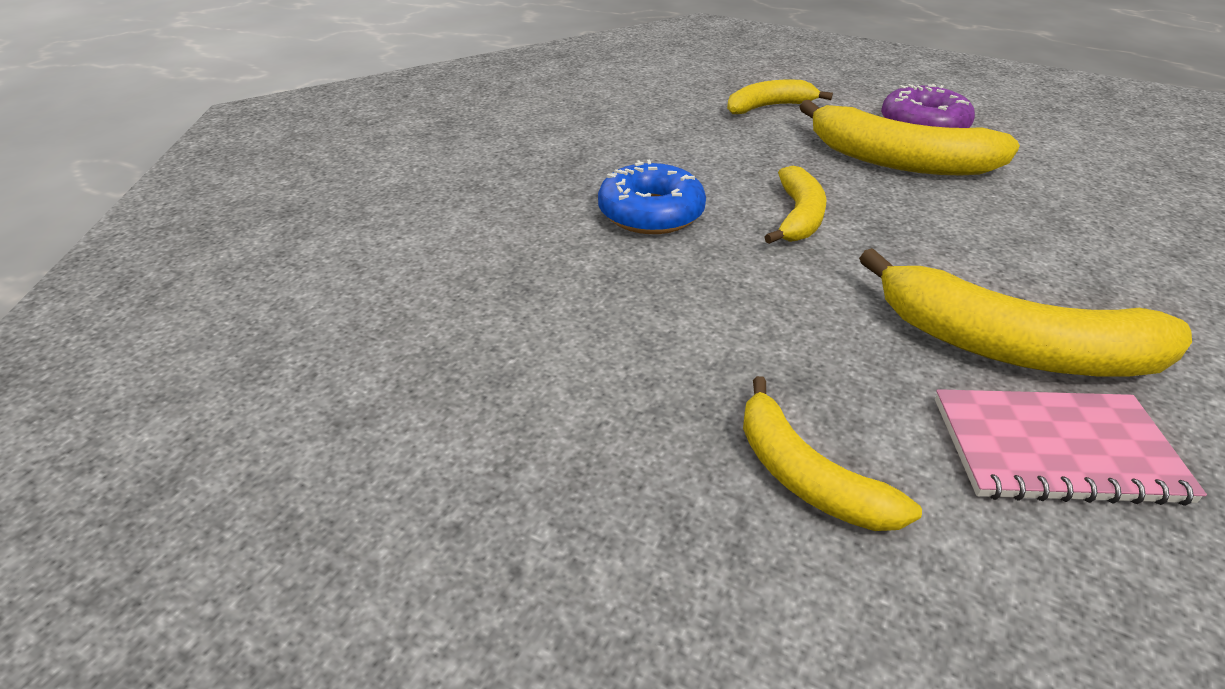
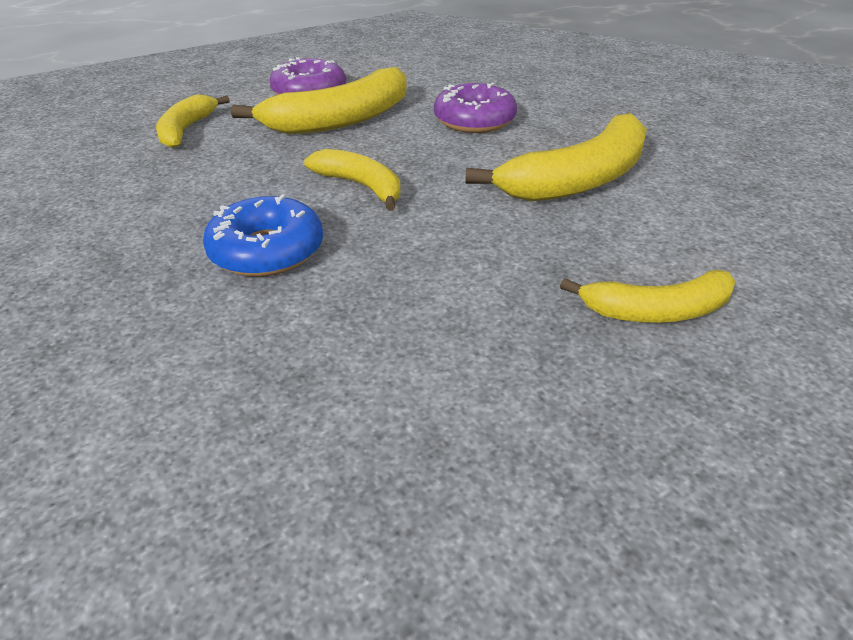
camera: 60 degrees left, 0 degrees up
(1031, 232) = (474, 120): none -> purple donut
(1055, 449) = (675, 210): pink notebook -> none

